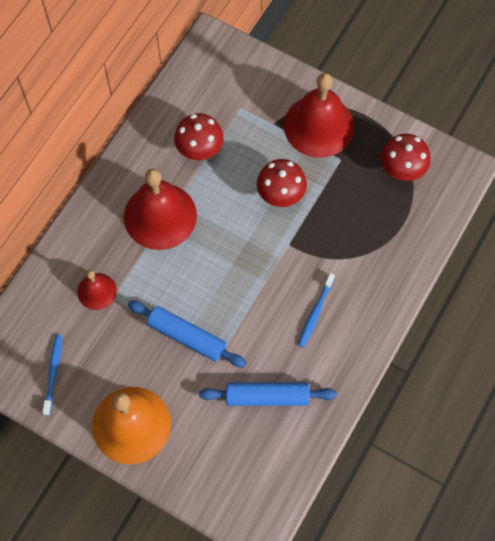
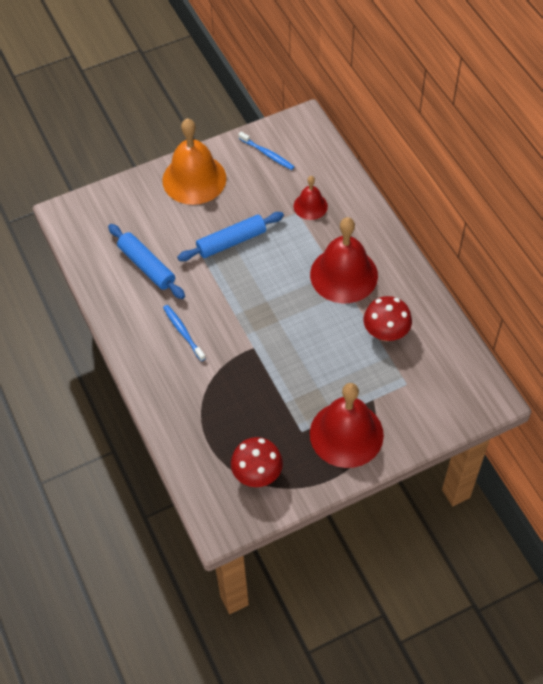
camera: 125 degrees right, 10 degrees down
(267, 396) = (147, 266): blue rolling pin -> blue rolling pin turned 75 degrees counterclockwise
(281, 194) = (301, 367): red mushroom -> none

